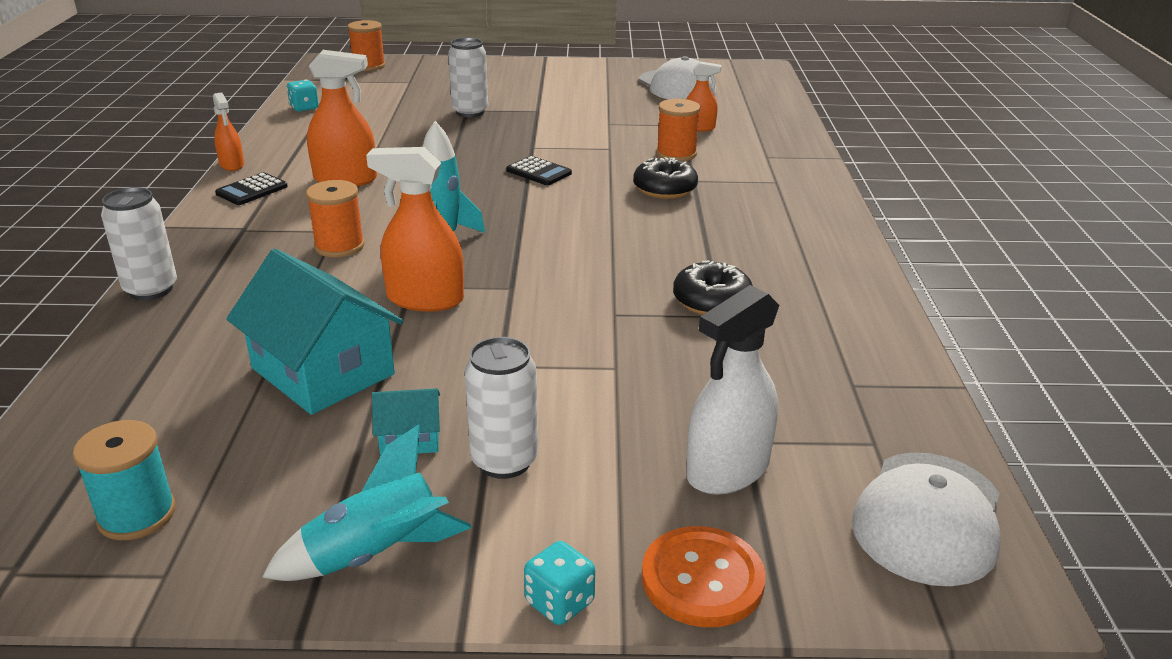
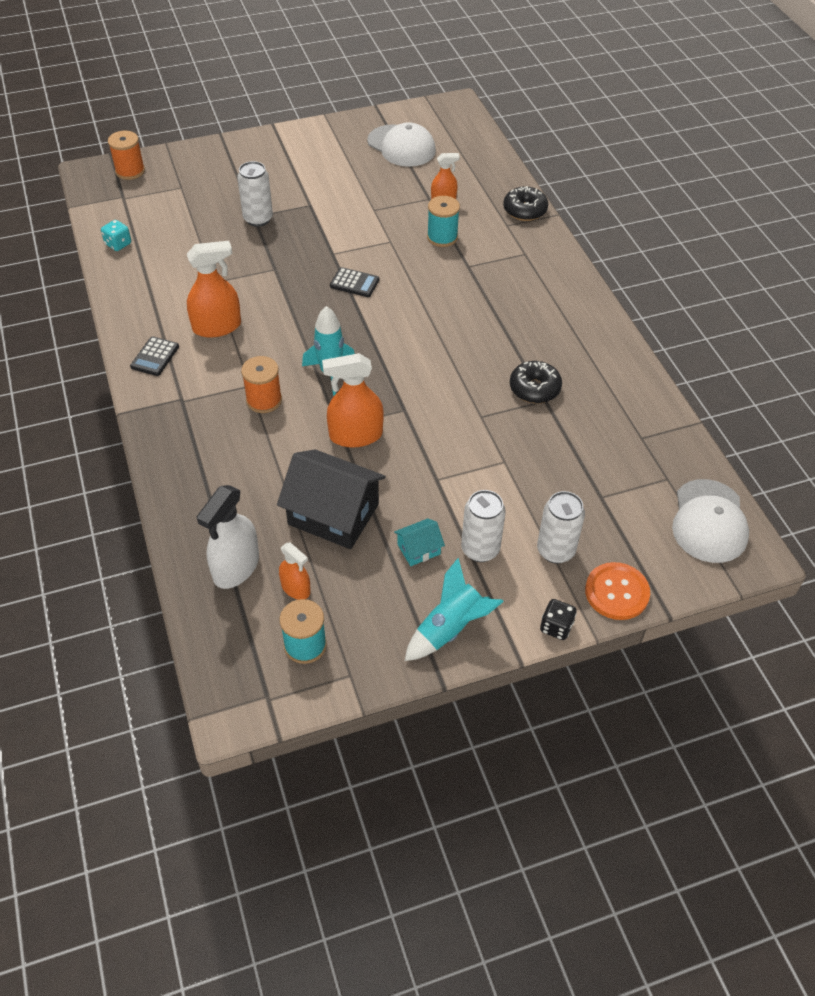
camera: 20 degrees left, 20 degrees up
(151, 289) = (165, 477): white can -> white can (555, 550)
(232, 165) = (115, 331): orange spray bottle -> orange spray bottle (296, 588)
(323, 371) = (333, 514): turquoise house -> black house
(559, 602) = (556, 627): turquoise dice -> black dice
(664, 189) = (453, 281): black donut -> black donut (524, 210)
(676, 154) = (442, 237): orange spool -> turquoise spool
(727, 470) = (600, 520): white spray bottle -> white spray bottle (236, 567)

